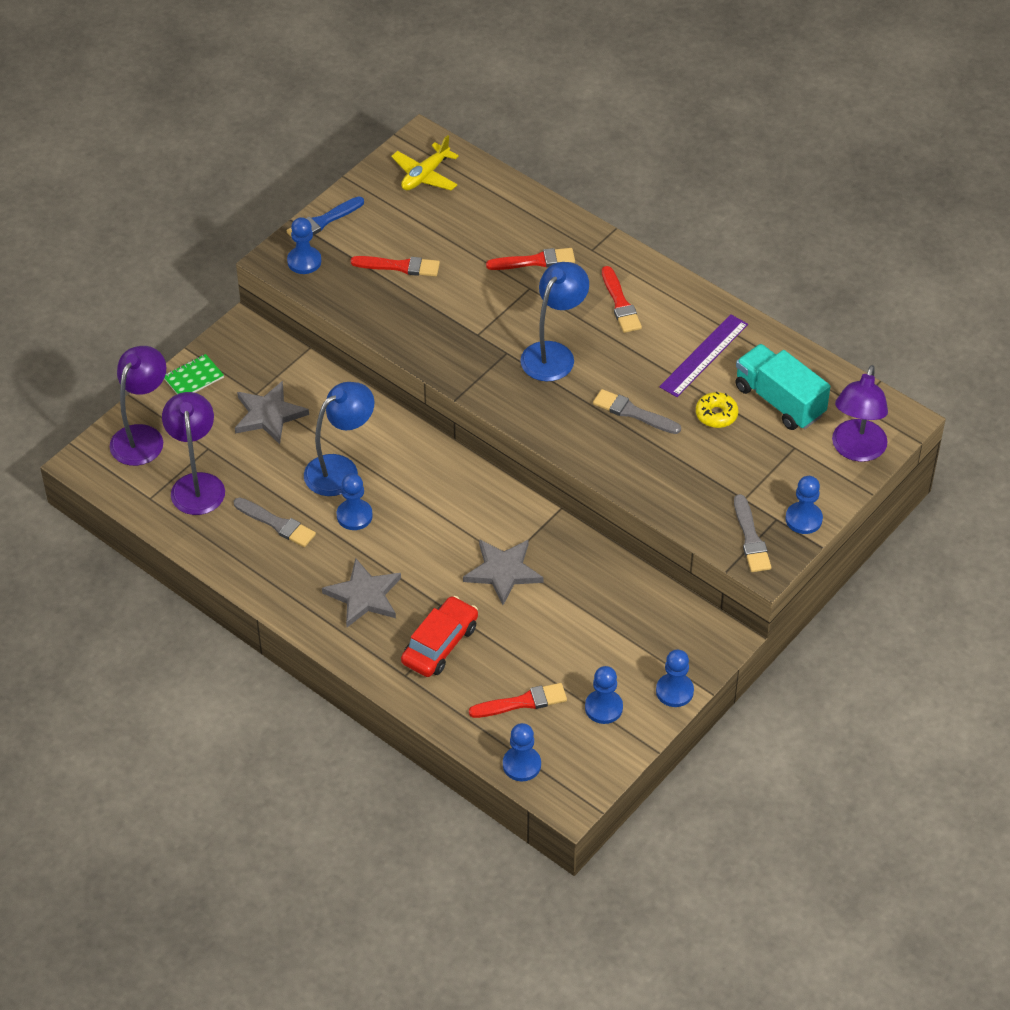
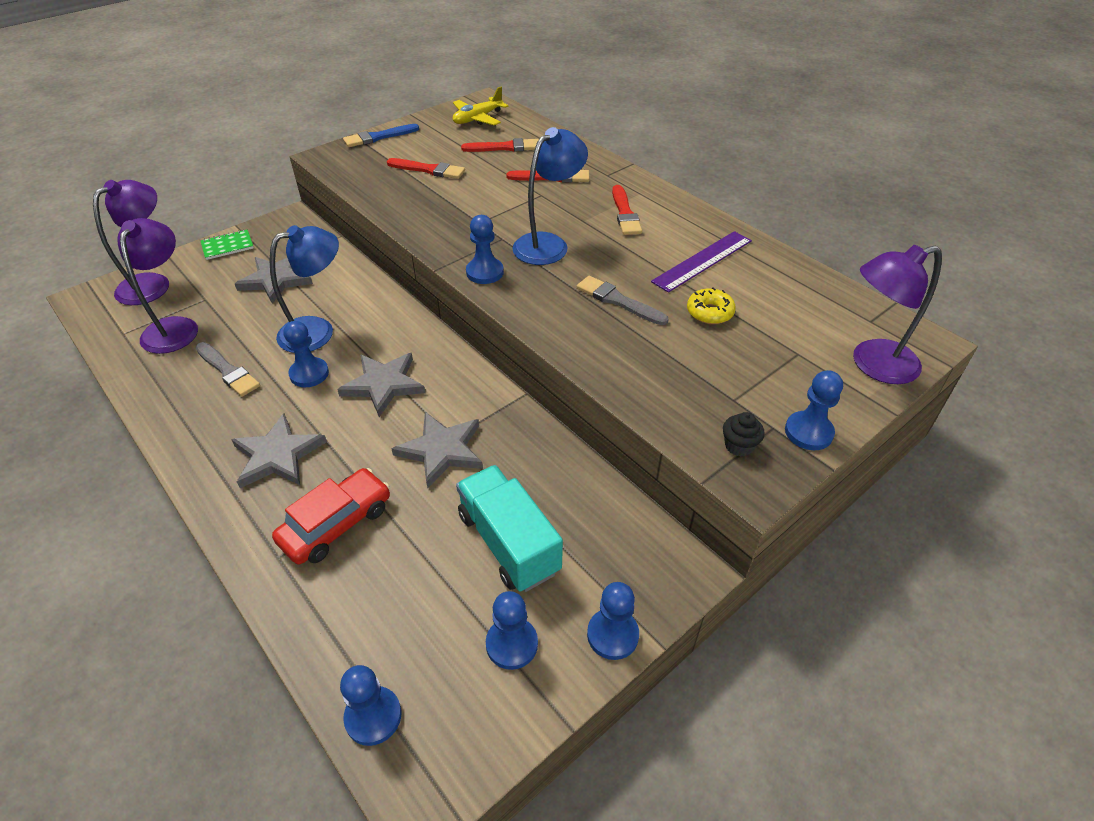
camera: 10 degrees right, 5 degrees down
(304, 261) = (347, 159): blue pawn -> blue pawn (484, 272)
(428, 517) = (383, 384): none -> grey star
(522, 702) = (407, 618): red brush -> red brush (505, 147)
(750, 538) = (739, 446): grey brush -> black cupcake
(779, 401) = (782, 308): turquoise truck -> turquoise truck (508, 543)
(856, 450) = (873, 365): purple lamp -> purple lamp turned 45 degrees clockwise

